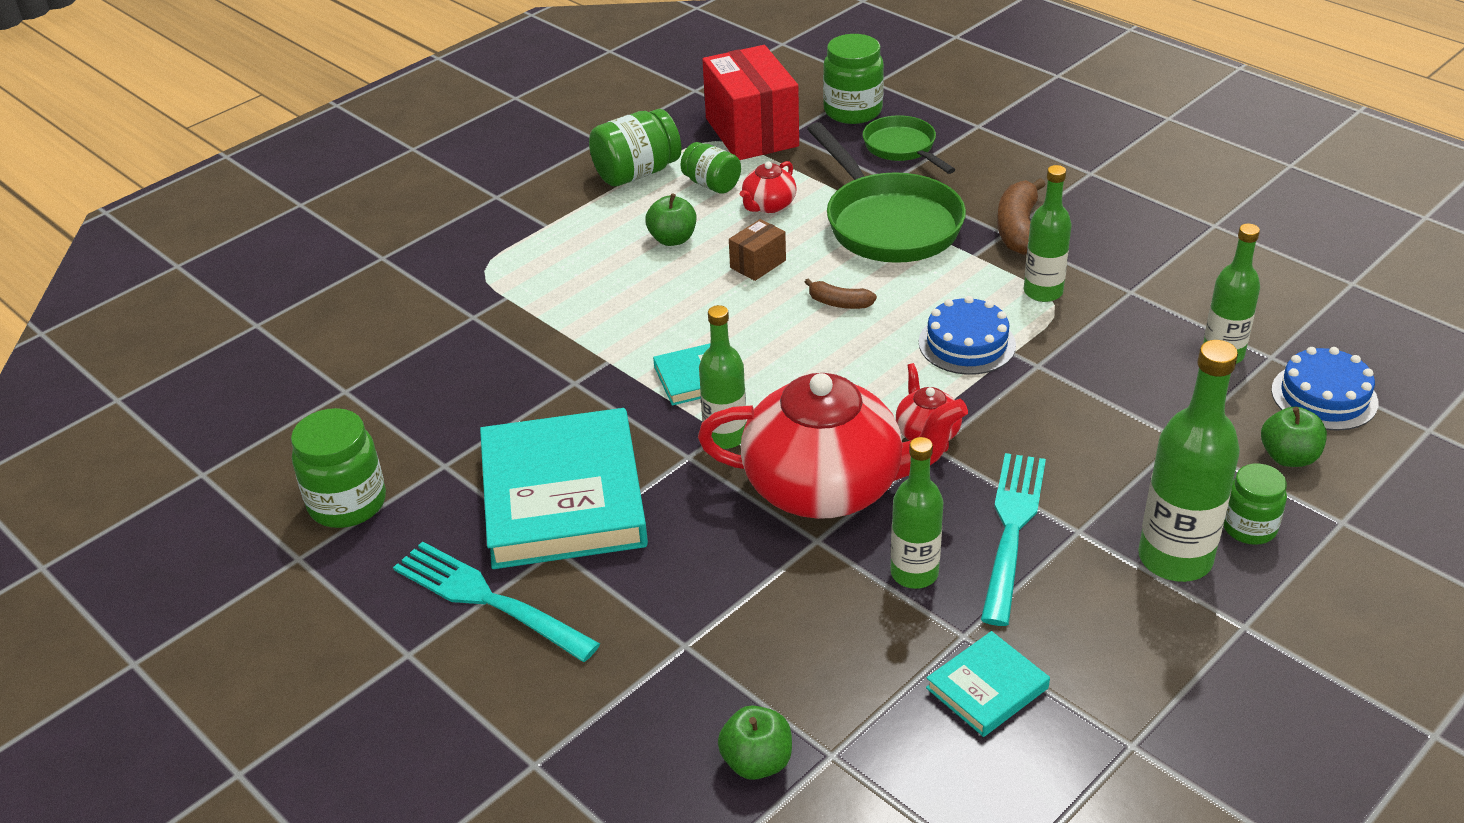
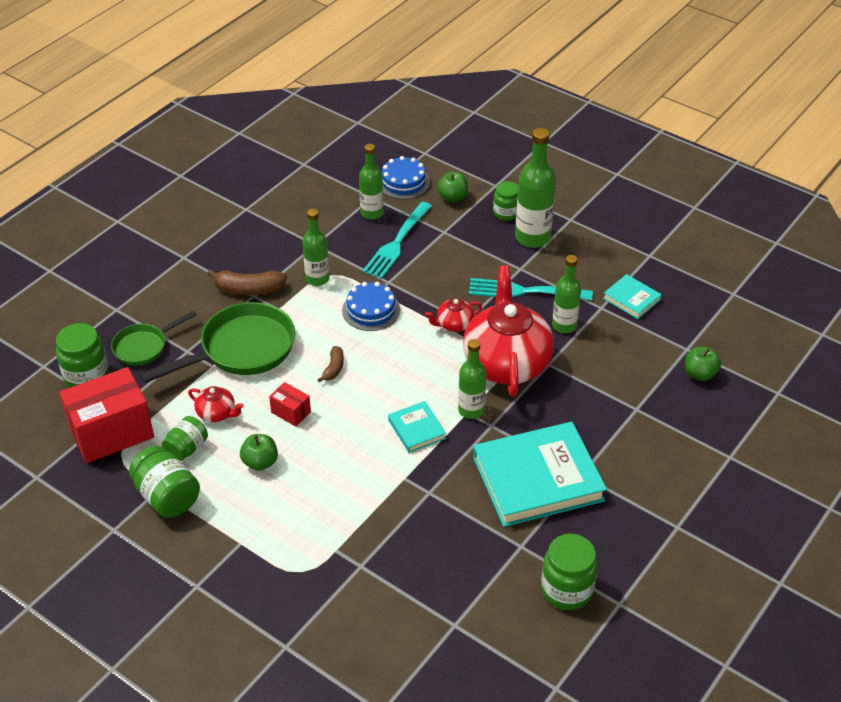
camera: 100 degrees left, 5 degrees up
(490, 600) = (628, 497): turquoise fork -> turquoise fork (397, 242)
(758, 264) = (291, 412): brown box -> red box

